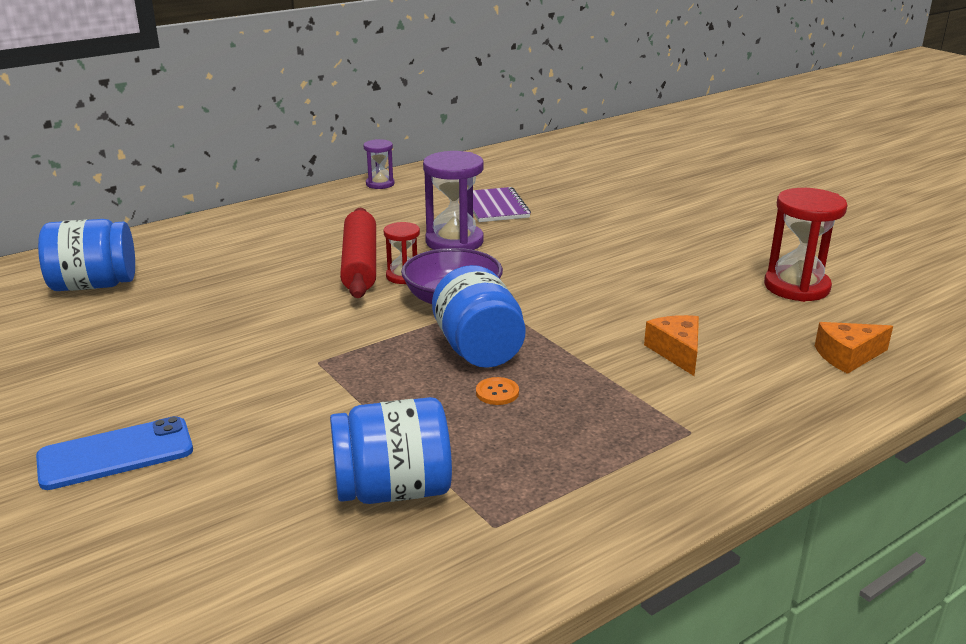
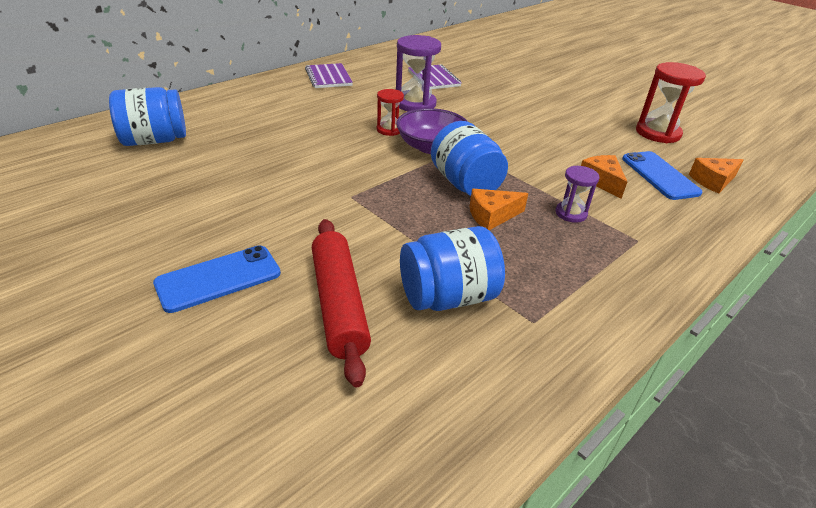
camera: 10 degrees left, 10 degrees up
(348, 205) = (328, 77): none -> purple notebook
(360, 264) = (354, 121): red rolling pin -> red rolling pin (339, 304)
(380, 184) = (345, 62): purple hourglass -> purple hourglass (571, 213)
(497, 392) = (492, 216): orange button -> orange cheese
(768, 346) = (659, 175): none -> blue phone

